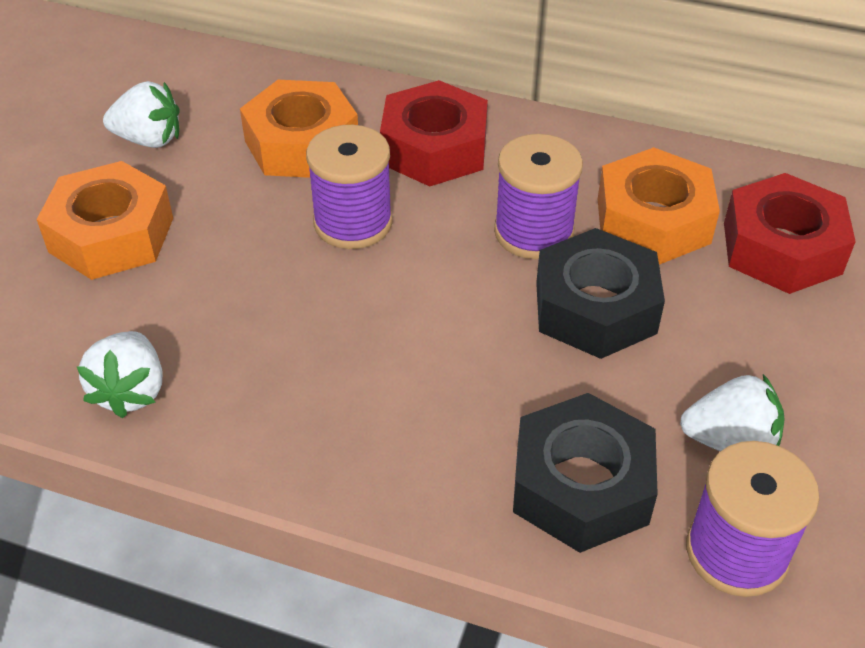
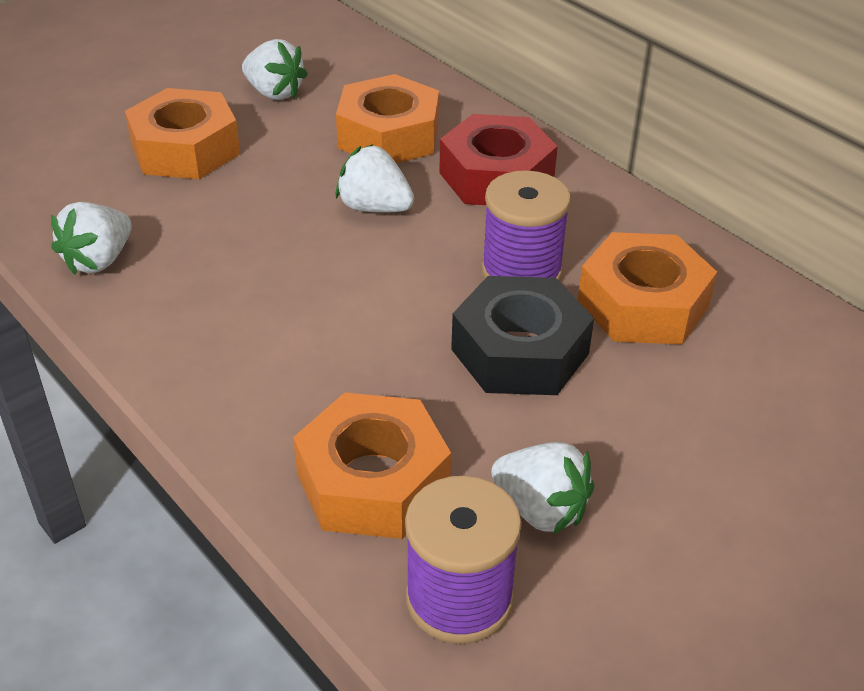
camera: 30 degrees right, 5 degrees down
(353, 223) = (374, 207): purple spool -> white strawberry
(581, 485) = (372, 481): black nut -> orange nut
(781, 248) = (751, 375): red nut -> none

